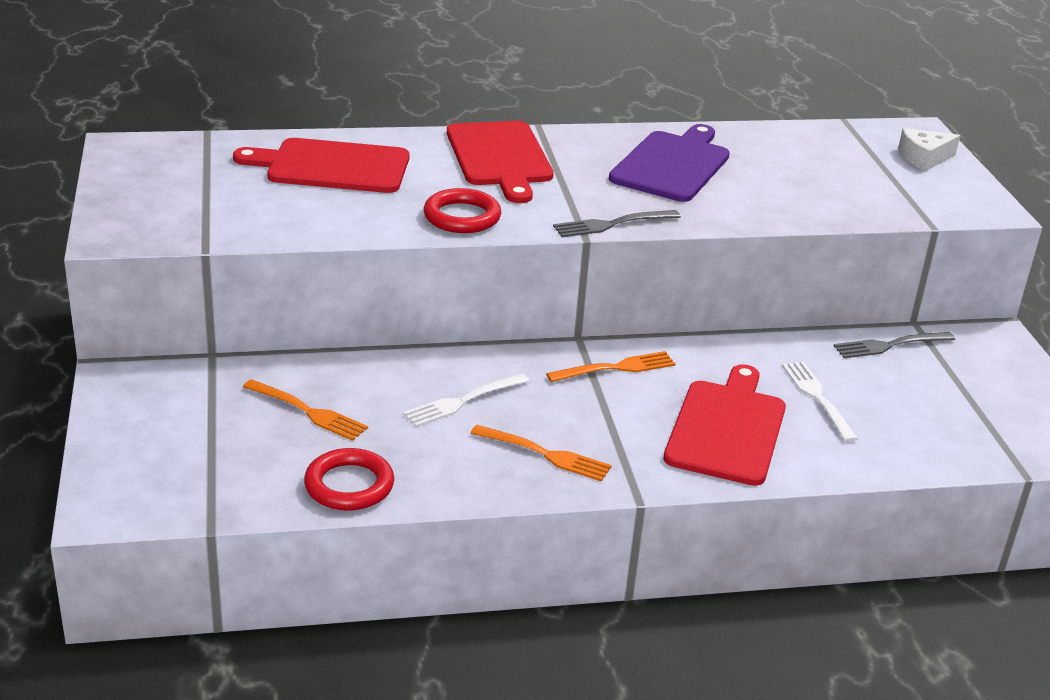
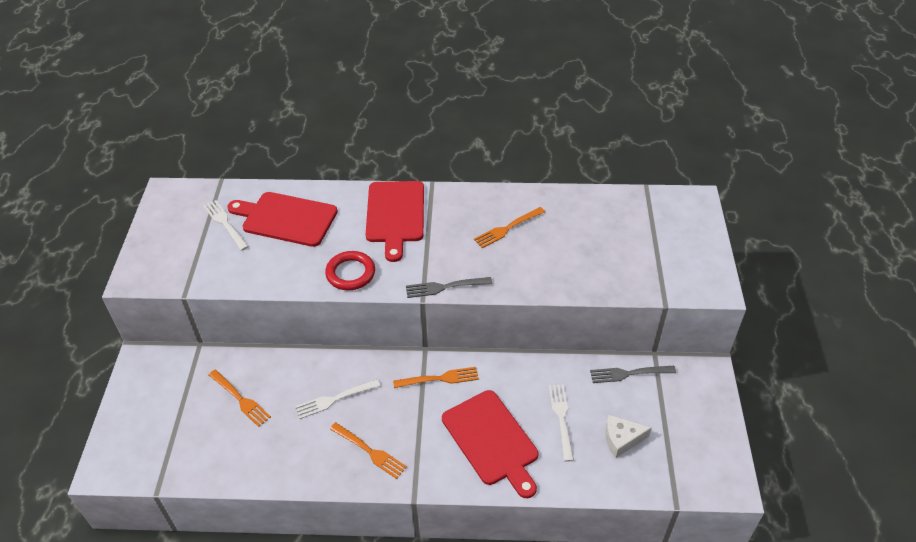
camera: 15 degrees right, 15 degrees up
(236, 175) = (225, 223): none -> white fork
(349, 485) = (245, 465): red ring -> none
(672, 165) = (507, 228): purple cutting board -> orange fork
(727, 428) = (492, 440): red cutting board -> red cutting board turned 120 degrees clockwise
(924, 158) = (688, 230): white cheese -> white cheese (621, 439)

